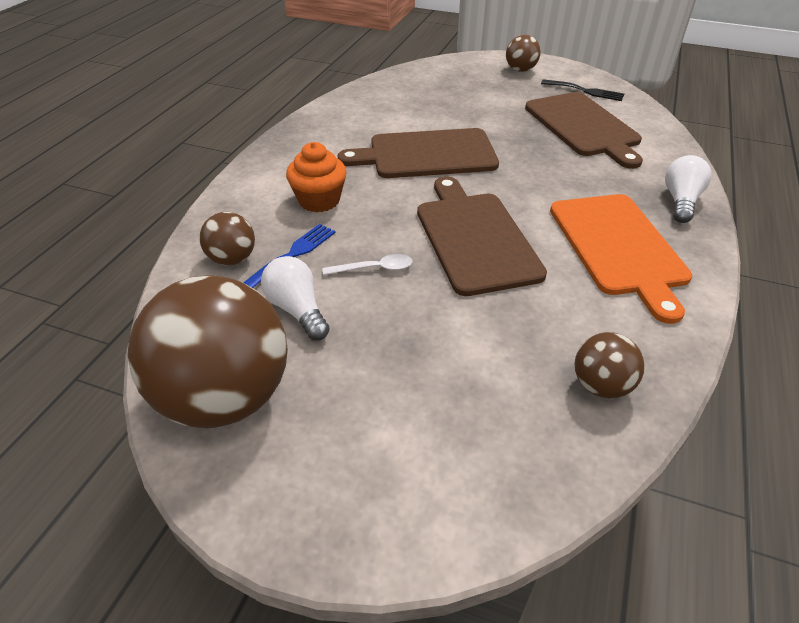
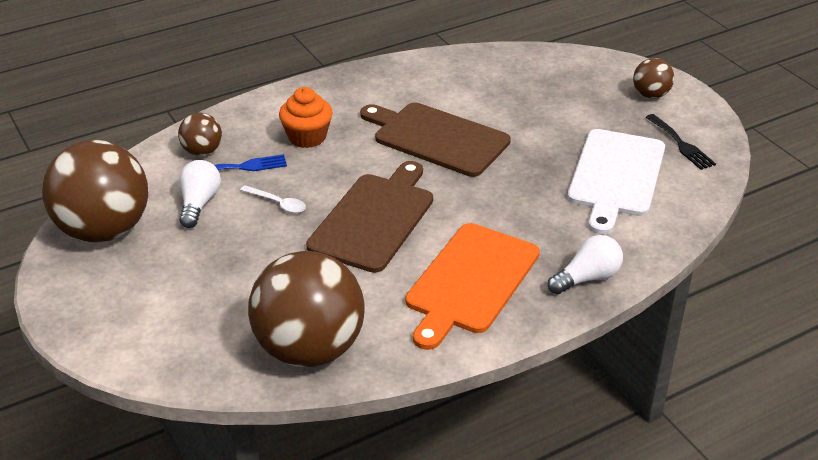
camera: 40 degrees right, 5 degrees down
(583, 126) = (615, 176): brown cutting board -> white cutting board
(600, 385) = (309, 349): brown ball -> brown ball, size x2.14

